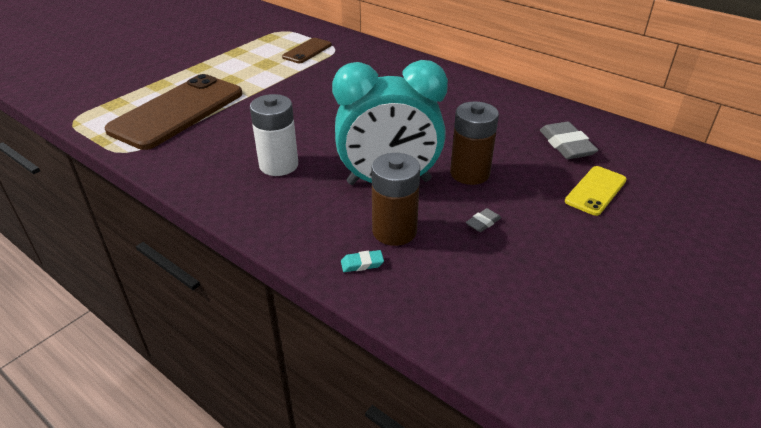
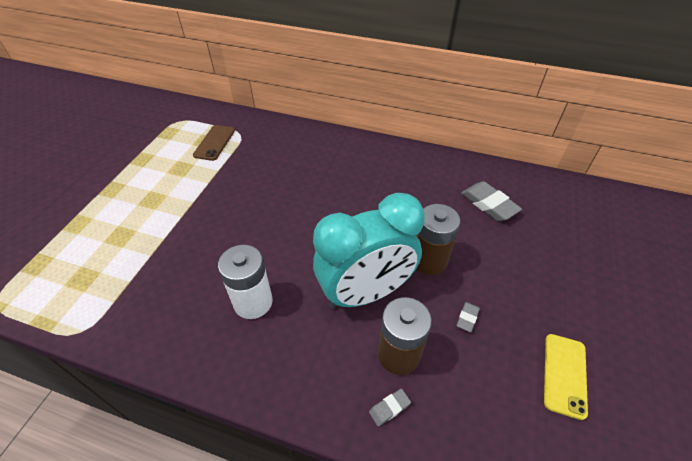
camera: 20 degrees left, 10 degrees up
(177, 112) = (115, 257): brown phone -> none
(362, 264) = (389, 408): turquoise eraser -> grey eraser
(595, 191) = (535, 251): yellow phone -> yellow phone (564, 374)

